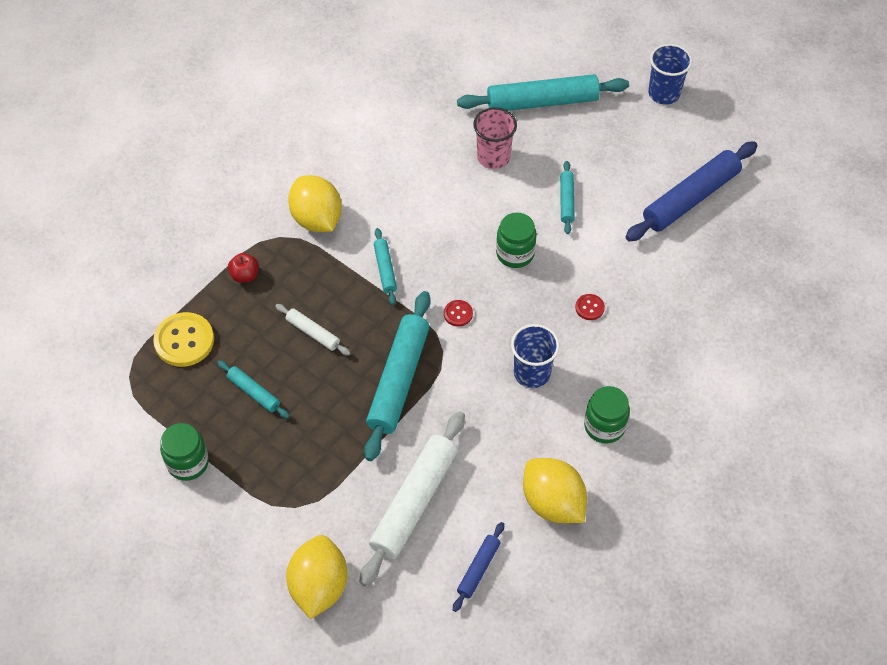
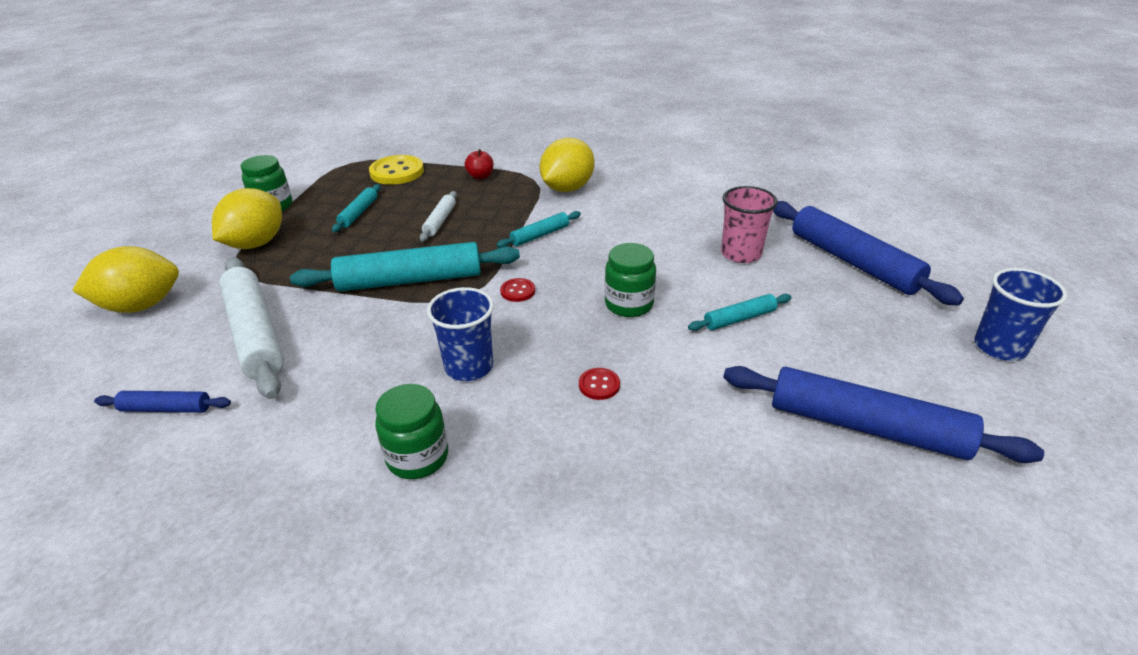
camera: 65 degrees right, 20 degrees down
(414, 502) = (256, 334): white rolling pin -> white rolling pin turned 60 degrees clockwise
(542, 101) = (853, 262): turquoise rolling pin -> blue rolling pin
(552, 502) = (277, 444): yellow lemon -> yellow lemon (256, 243)

